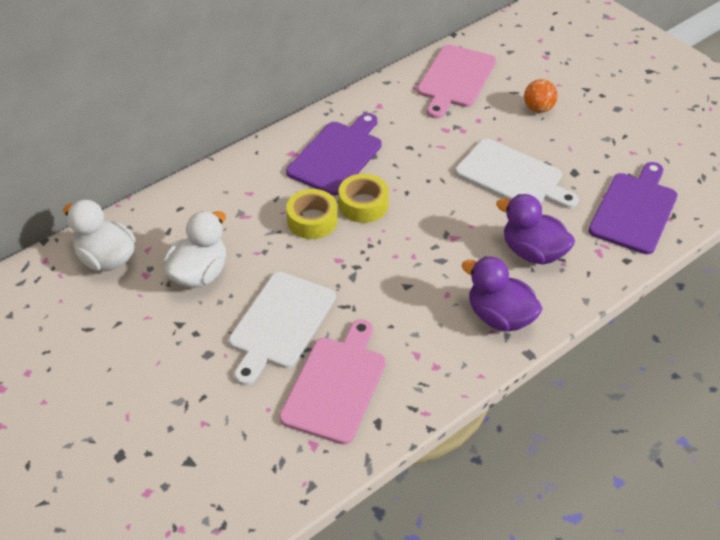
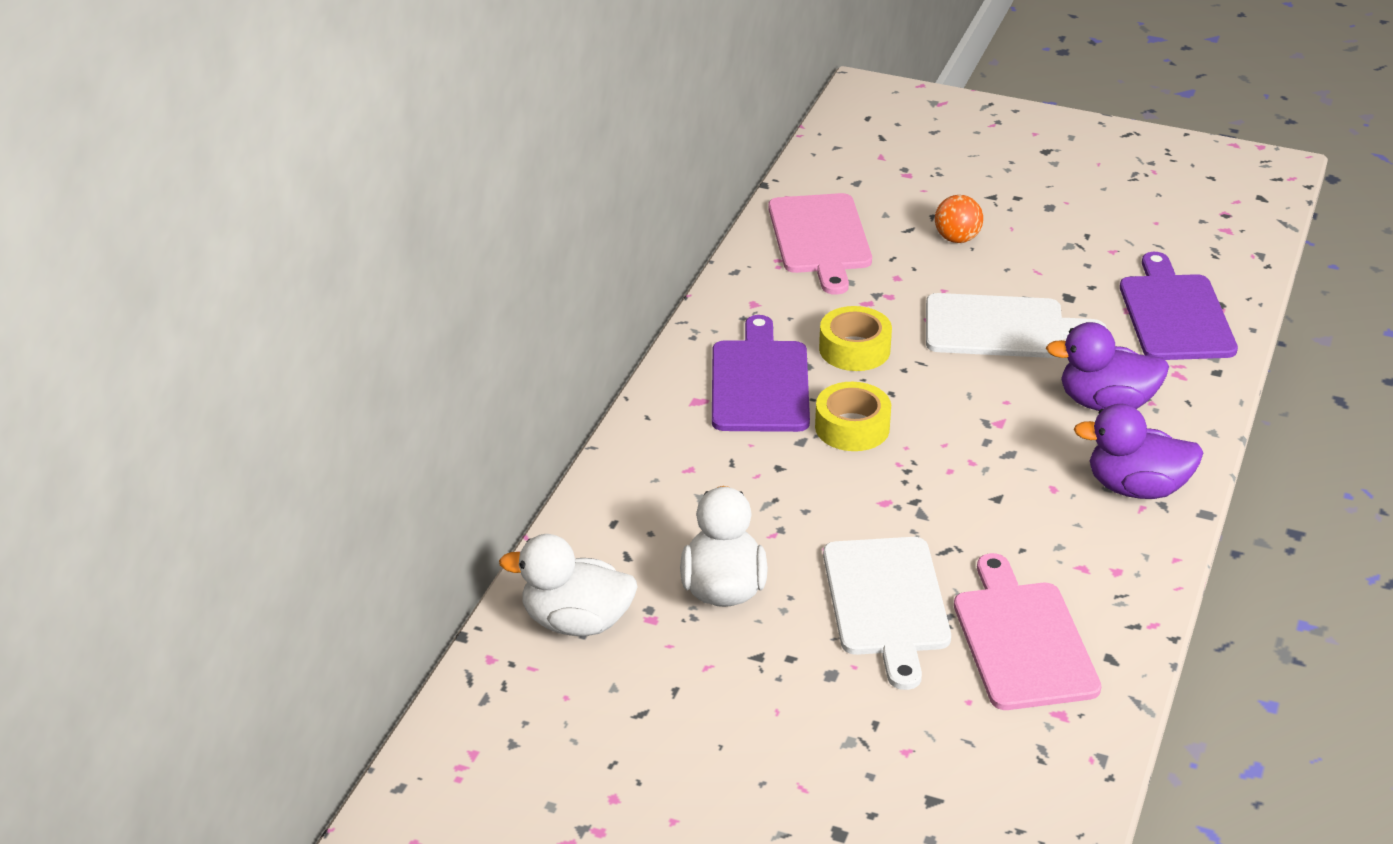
camera: 30 degrees left, 10 degrees down
(312, 220) = (806, 470): yellow tape -> yellow tape (854, 349)

